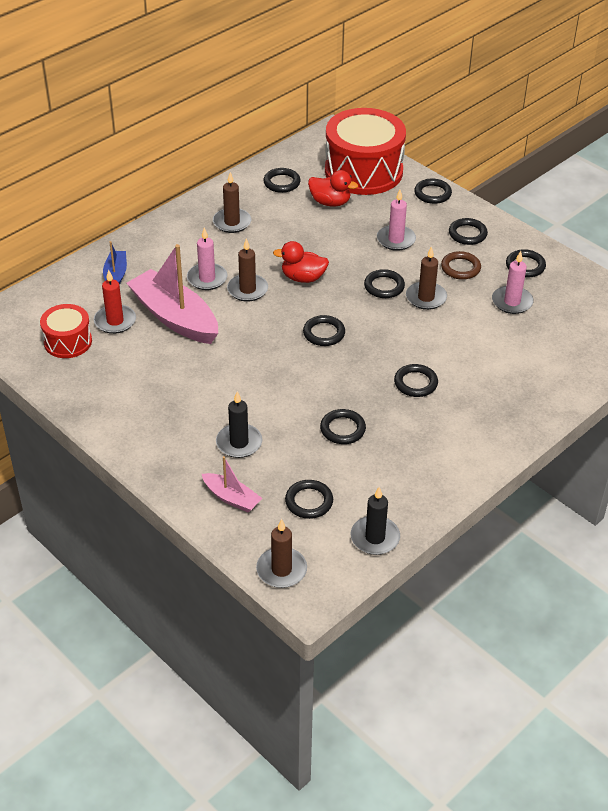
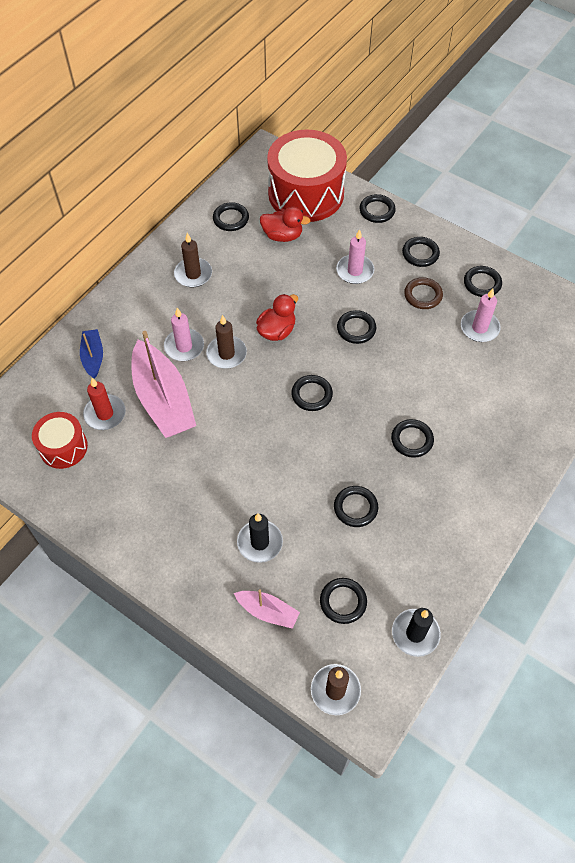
camera: 10 degrees left, 15 degrees up
(175, 317) = (163, 399): pink boat -> pink boat turned 150 degrees counterclockwise
(303, 278) = (277, 331): red duck -> red duck turned 135 degrees clockwise
(426, 297) = (398, 336): brown candle -> none

